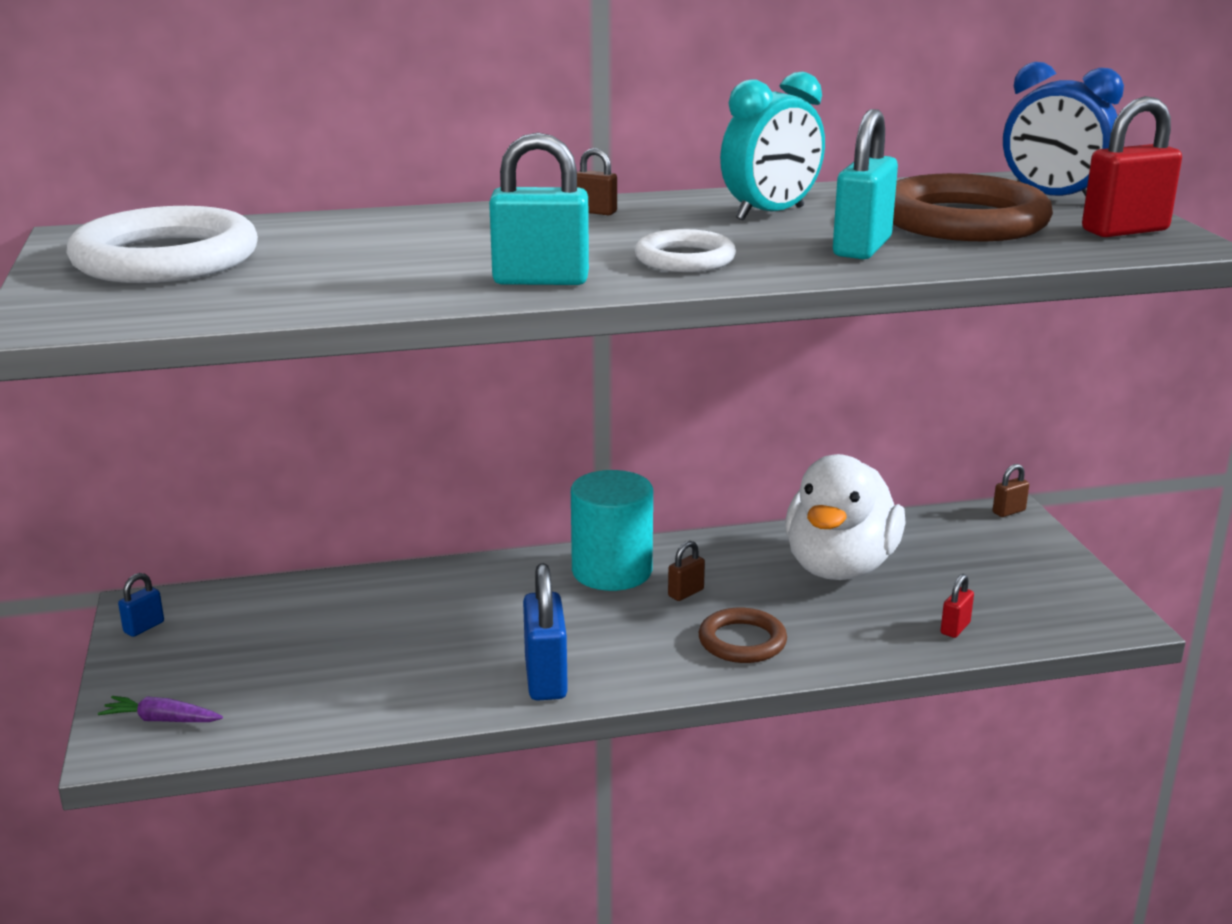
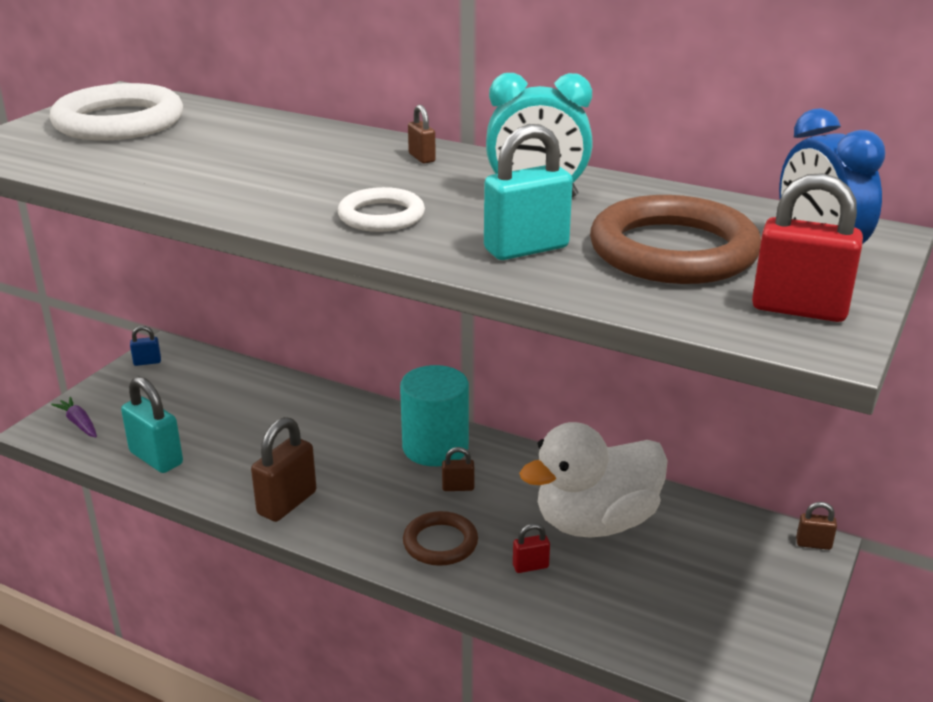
camera: 40 degrees right, 5 degrees up
(541, 280) = (257, 203): turquoise padlock -> turquoise padlock (156, 458)
(545, 679) = (287, 503): blue padlock -> brown padlock
(955, 628) = (607, 617): red padlock -> red padlock (530, 566)

